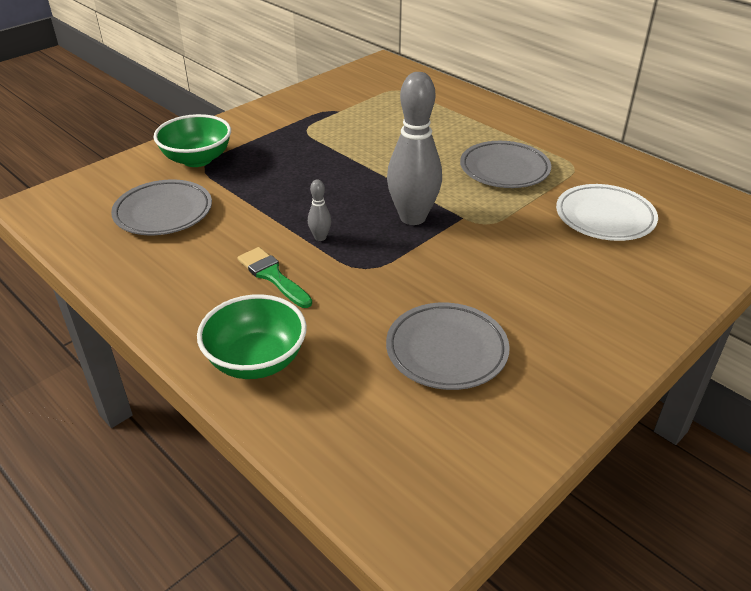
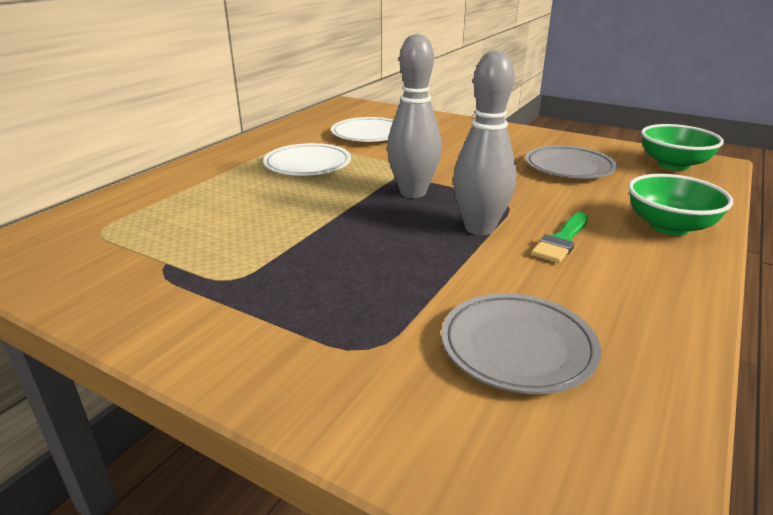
camera: 105 degrees left, 10 degrees down
(197, 159) = (350, 362): green bowl -> green bowl (673, 164)
(320, 237) = (479, 228): grey bowling pin -> grey bowling pin, size x2.36
(504, 169) = (308, 165): grey plate -> white plate

